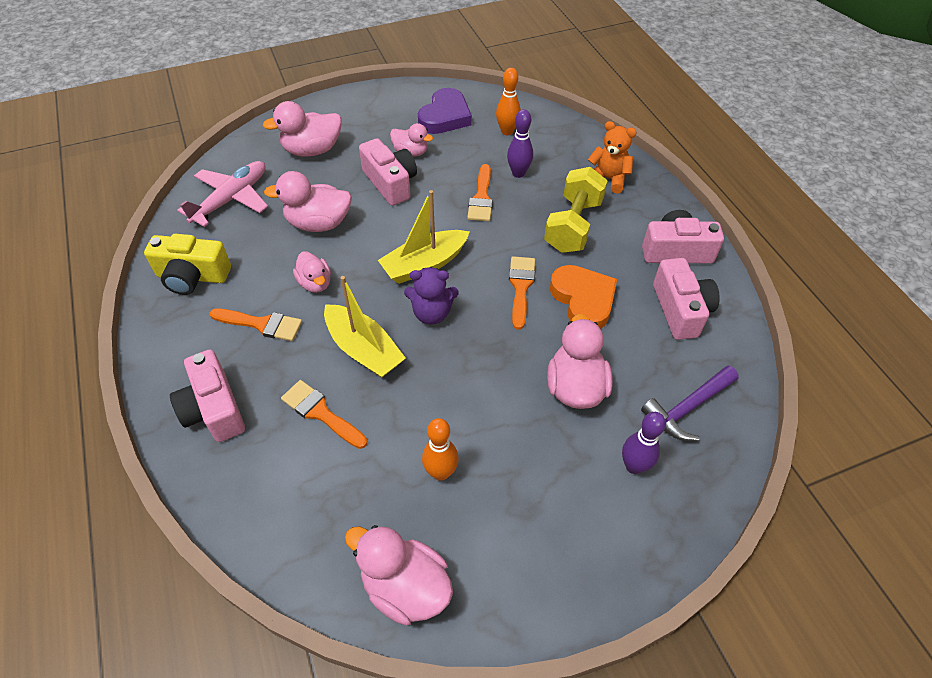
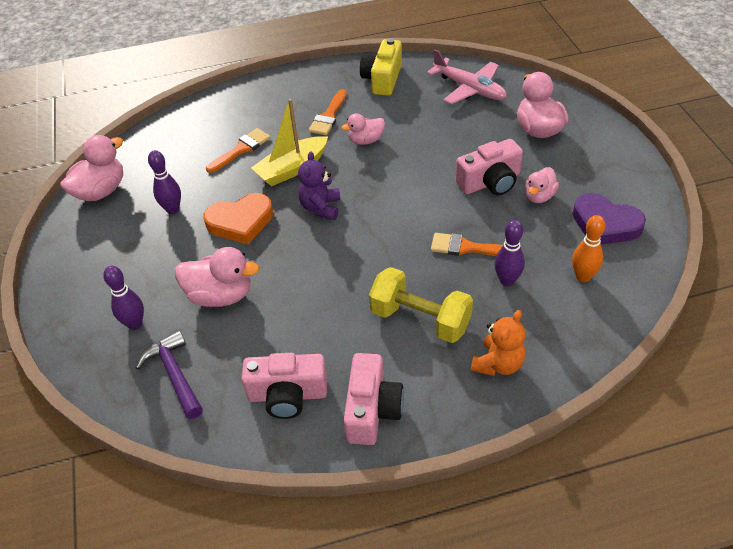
camera: 100 degrees right, 5 degrees down
(214, 409) = (259, 102): pink camera -> none
(318, 223) = (436, 138): pink duck -> none
(424, 264) = (378, 204): yellow boat -> none
(441, 472) = (172, 209): orange bowling pin -> purple bowling pin
(521, 287) = (340, 269): orange brush -> none
(583, 300) = (316, 314): orange heart -> orange heart (240, 222)

